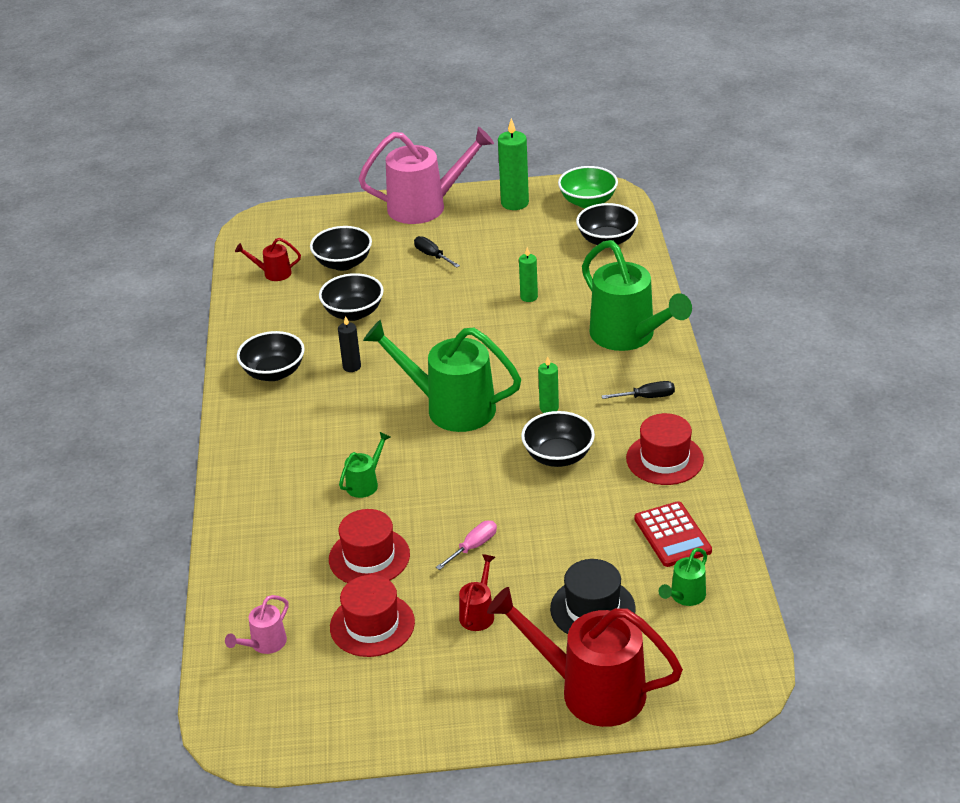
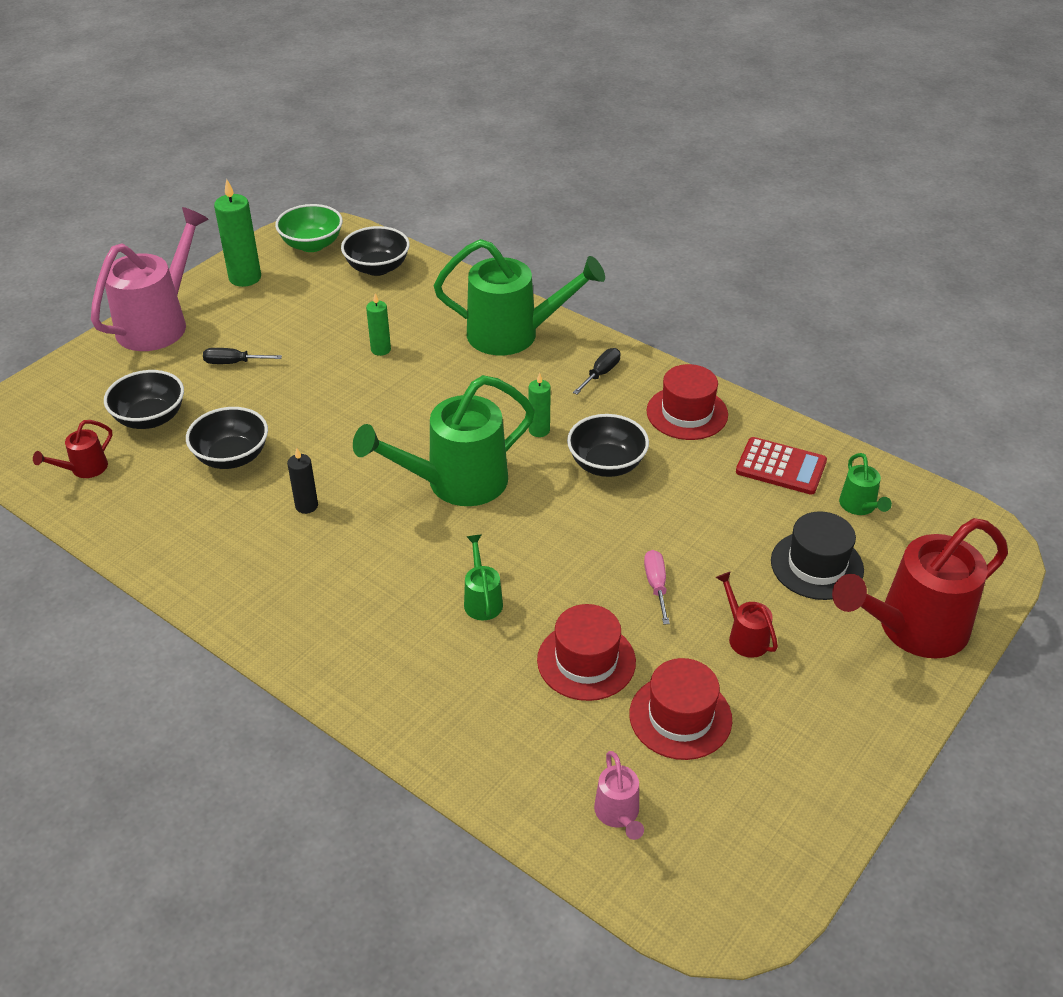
camera: 50 degrees left, 5 degrees up
(274, 372) = (233, 561): black bowl -> none

